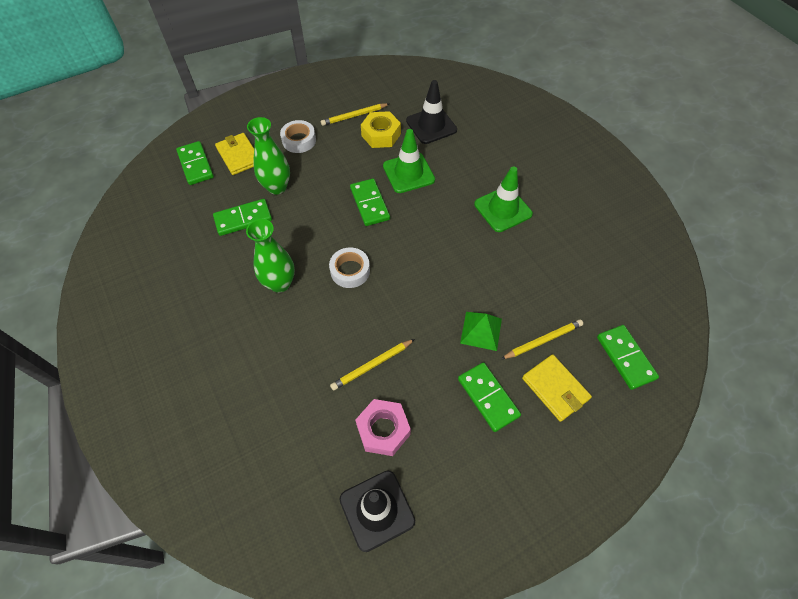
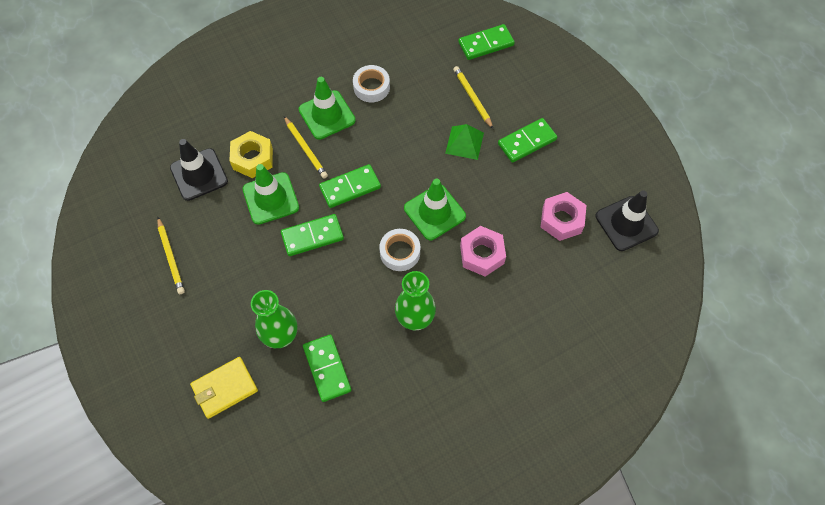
camera: 90 degrees left, 5 degrees up
(195, 165) = (235, 441): green domino -> green domino (350, 187)
(299, 140) = (206, 318): white tape -> white tape (371, 87)
(343, 343) = (482, 254): none -> pink nut
(372, 365) = (503, 230): yellow pencil -> yellow pencil (306, 149)
(381, 135) = (207, 227): yellow nut -> yellow nut (252, 158)
(394, 301) = (434, 212): none -> green traffic cone
(555, 389) = (516, 94): yellow wallet -> none

